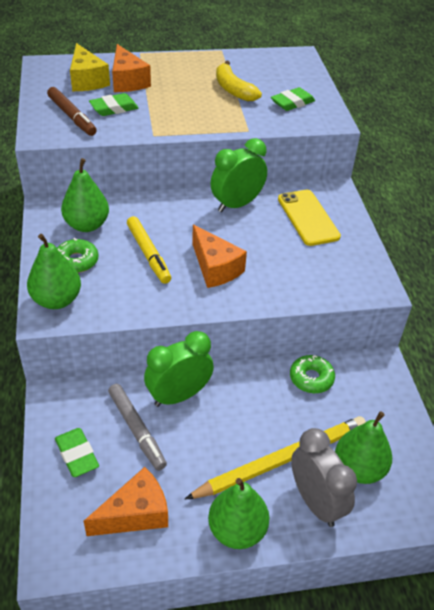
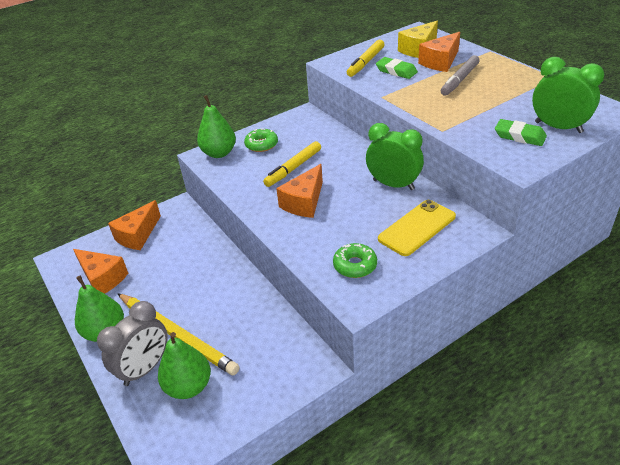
camera: 70 degrees right, 5 degrees down
(72, 116) = (366, 63): brown marker -> yellow marker
(77, 455) = (138, 235): green eraser -> orange cheese
(87, 225) = (301, 133): green pear -> none
(137, 430) = (169, 251): grey marker -> grey marker (459, 80)
(179, 395) = (210, 258): green clock -> green clock (558, 127)
(233, 89) = (496, 103): yellow banana -> none
(311, 378) = (271, 324): green donut -> green donut (355, 265)

